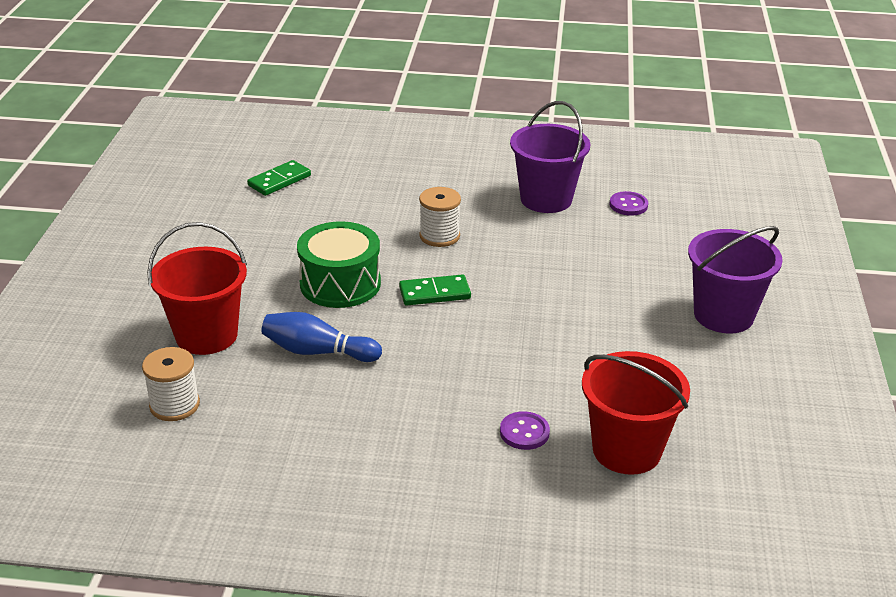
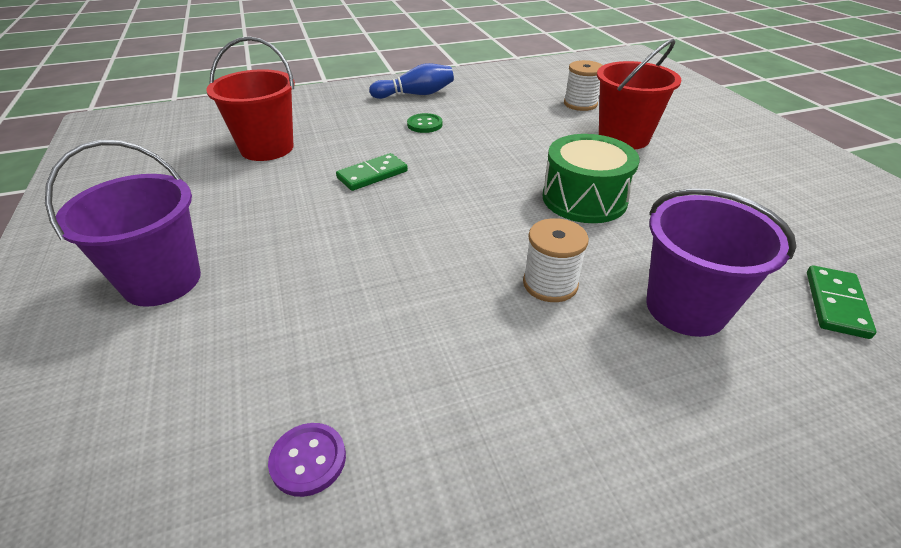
camera: 155 degrees right, 5 degrees up
(317, 352) = (534, 148): blue bowling pin -> blue bowling pin (415, 94)
(409, 431) = (424, 124): none -> green button
(434, 293) = (491, 215): green domino -> green domino (372, 174)
(524, 432) = (346, 141): purple button -> none
(546, 199) = (459, 416): purple bucket -> purple bucket (685, 308)

